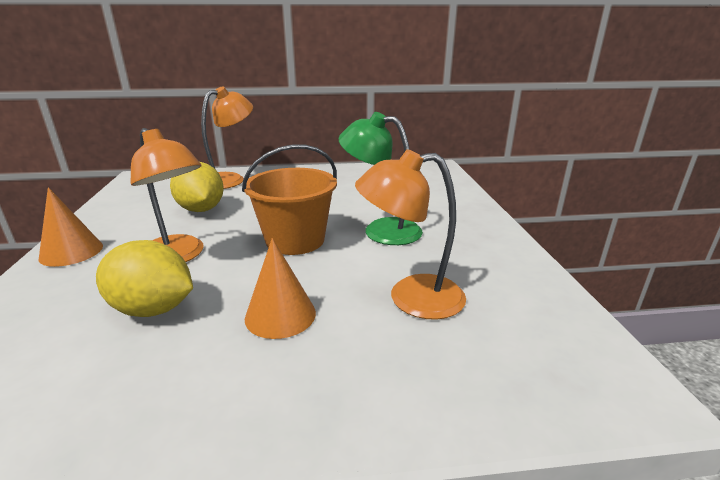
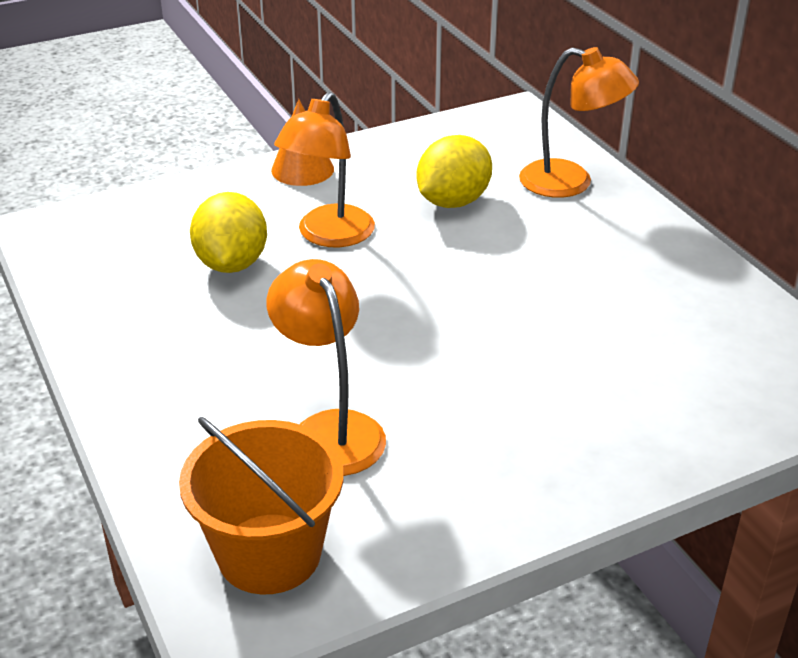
camera: 70 degrees right, 10 degrees up
(280, 315) = (255, 343): orange cone -> none
(295, 240) = (416, 303): orange bucket -> orange bucket (269, 553)
(381, 230) = (496, 369): green lamp -> none

